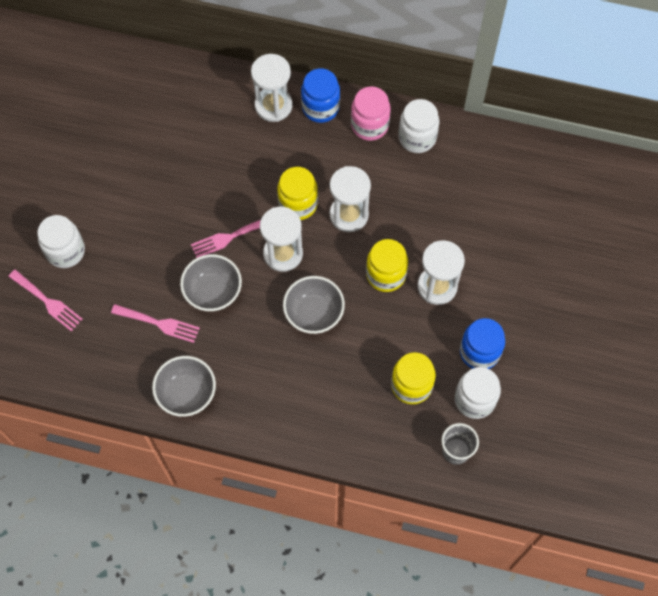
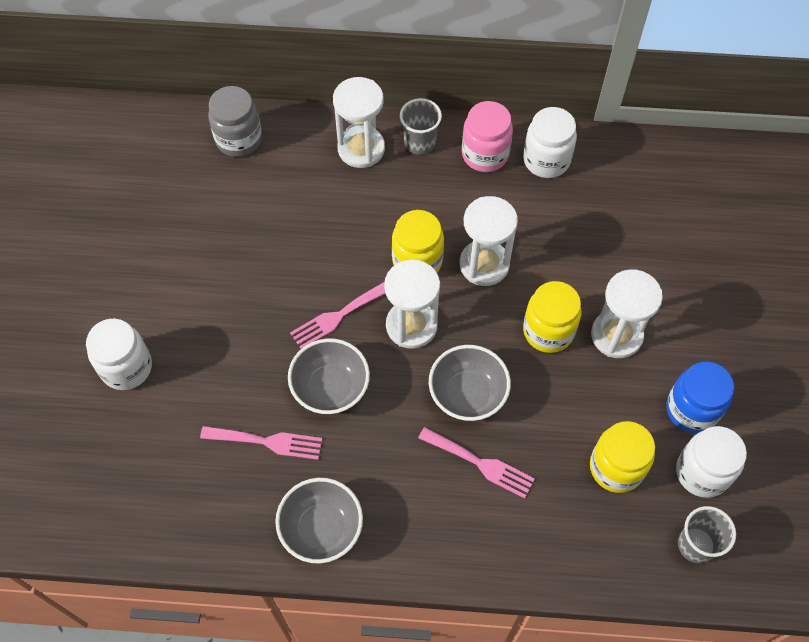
camera: 10 degrees left, 5 degrees down
(48, 302) = (113, 438): pink fork -> pink fork (481, 464)
(179, 83) = (239, 139): none -> grey jar
(320, 107) = (420, 142): blue jar -> grey cup

